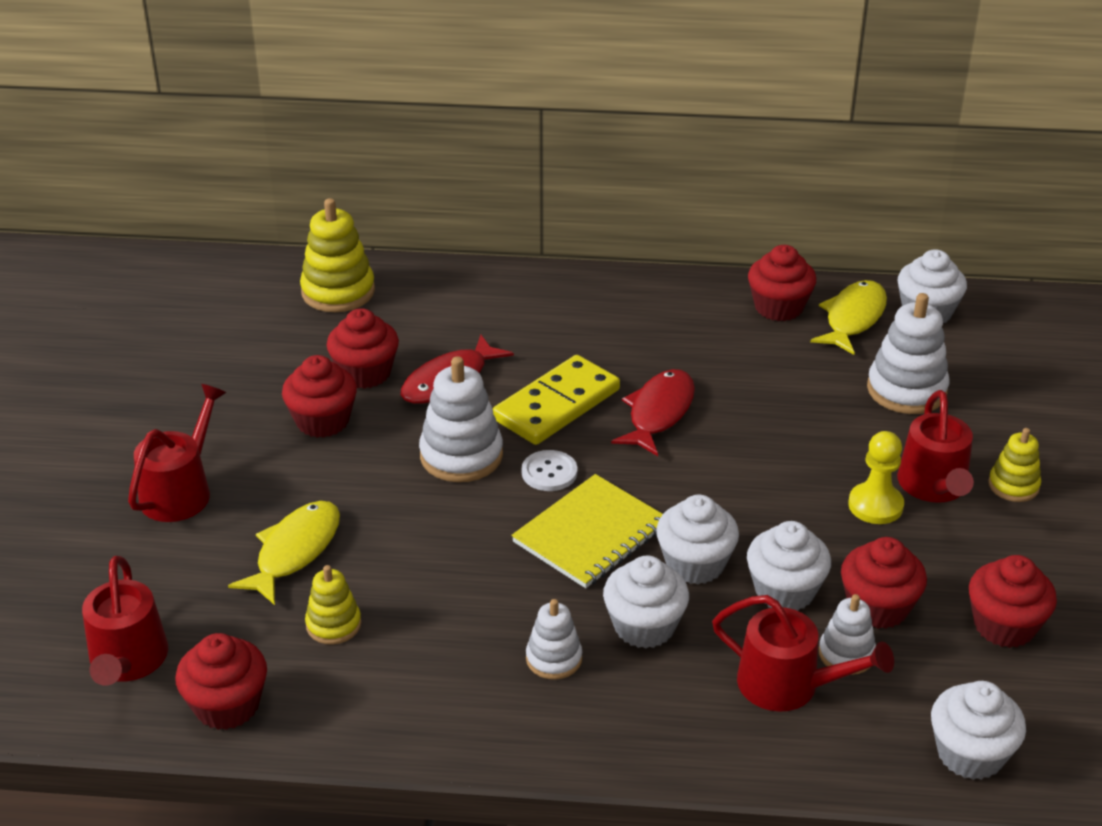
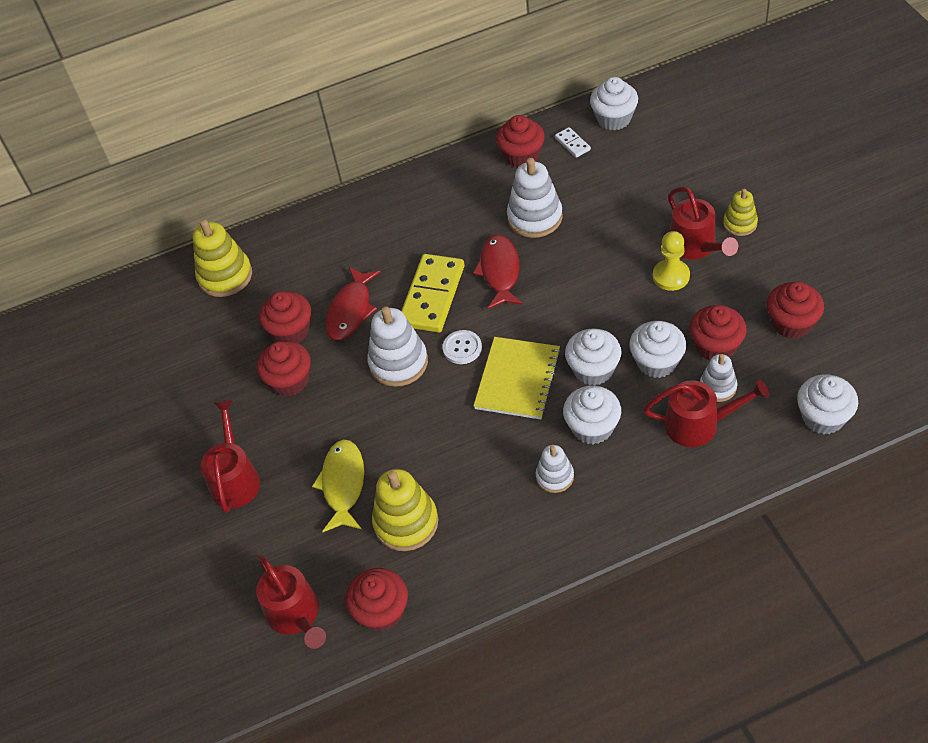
camera: 20 degrees left, 15 degrees up
(333, 624) = (406, 522): yellow stacking toy -> yellow stacking toy, size x1.69
(853, 318) = (572, 144): yellow fish -> white domino
(906, 390) = (637, 183): white stacking toy -> white stacking toy (535, 217)

